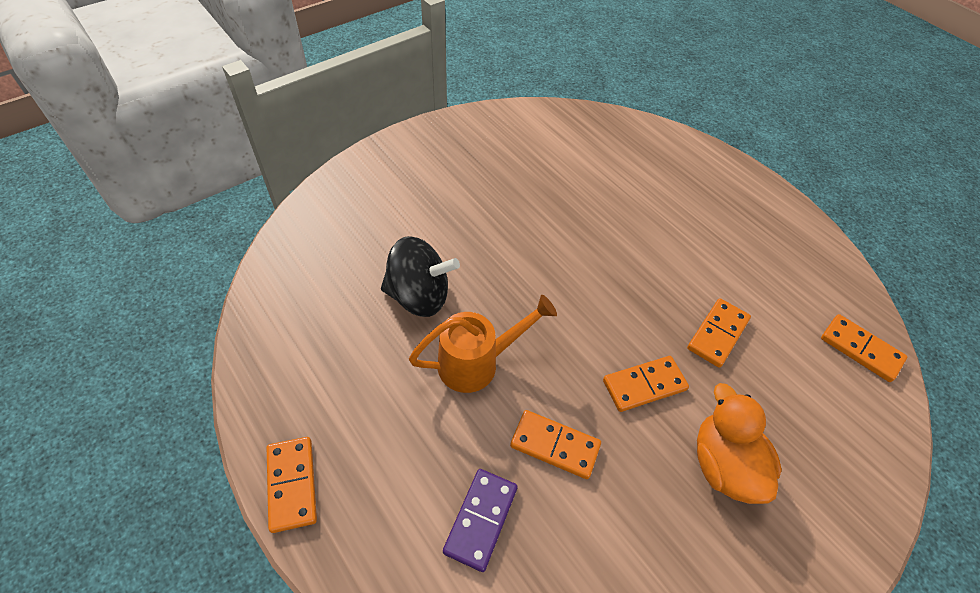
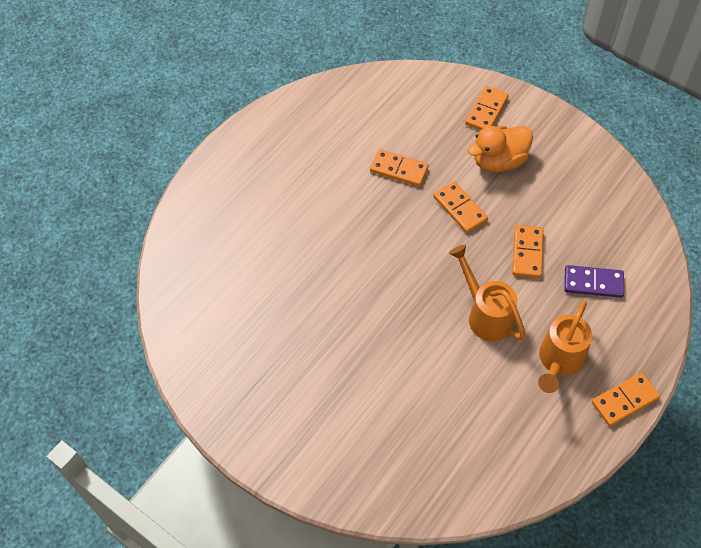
camera: 100 degrees left, 5 degrees up
(381, 423) = (559, 361): none -> orange watering can
(419, 296) = (442, 373): black spinning top -> none
(860, 349) = (379, 90): orange domino -> orange domino (486, 111)

